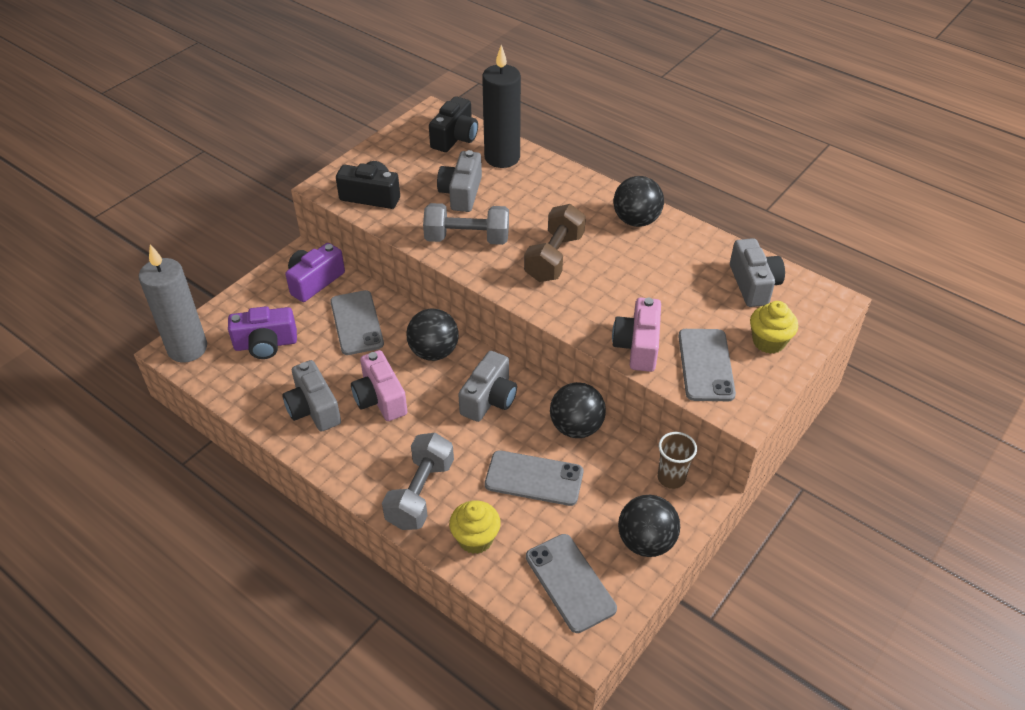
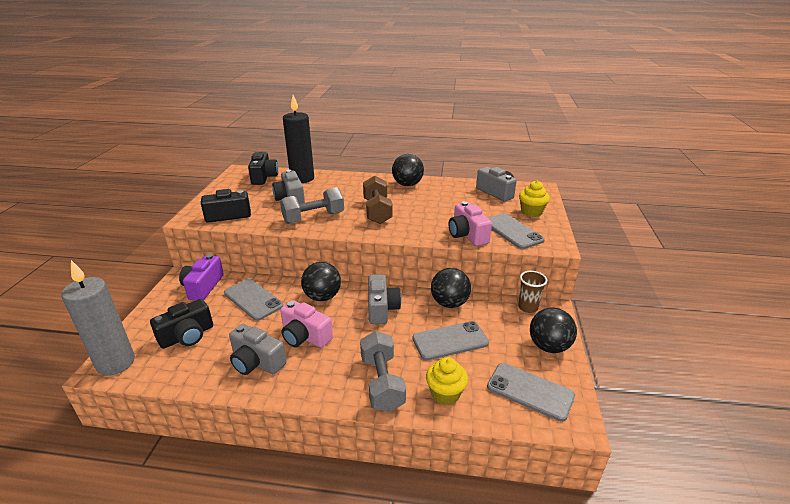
camera: 30 degrees left, 15 degrees down
(266, 344) = (187, 336): purple camera -> black camera

